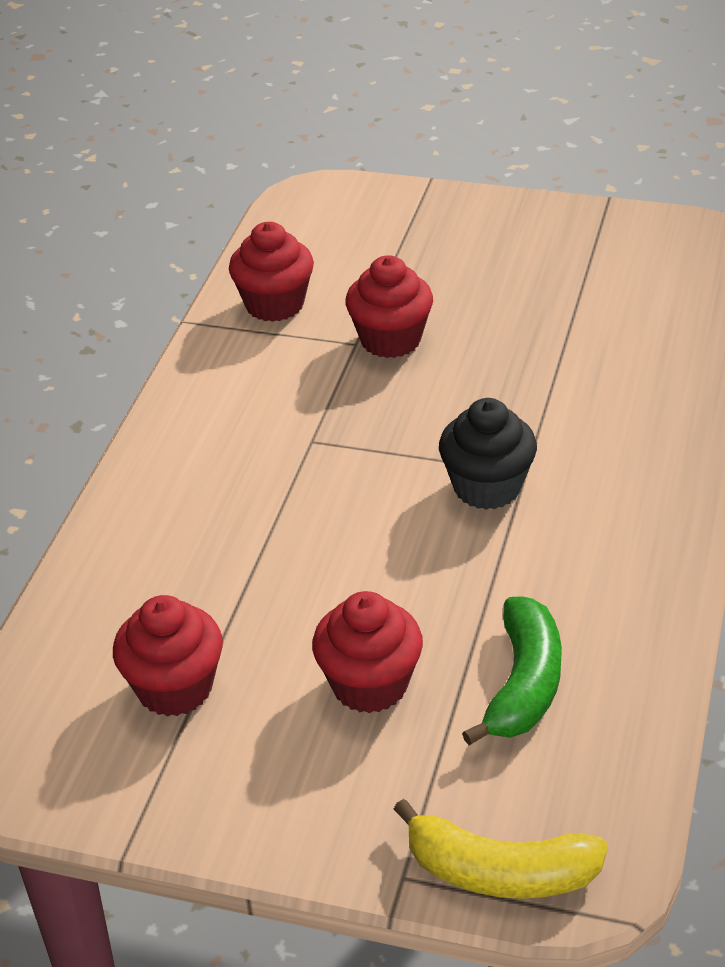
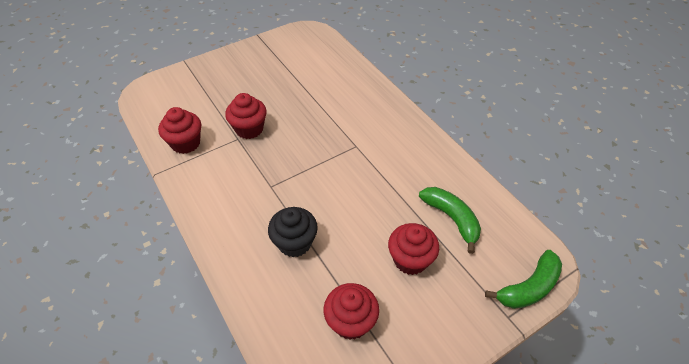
camera: 50 degrees left, 10 degrees up
(487, 487) = (352, 160): black cupcake -> black cupcake (295, 243)
(500, 872) = (529, 287): yellow banana -> green banana

